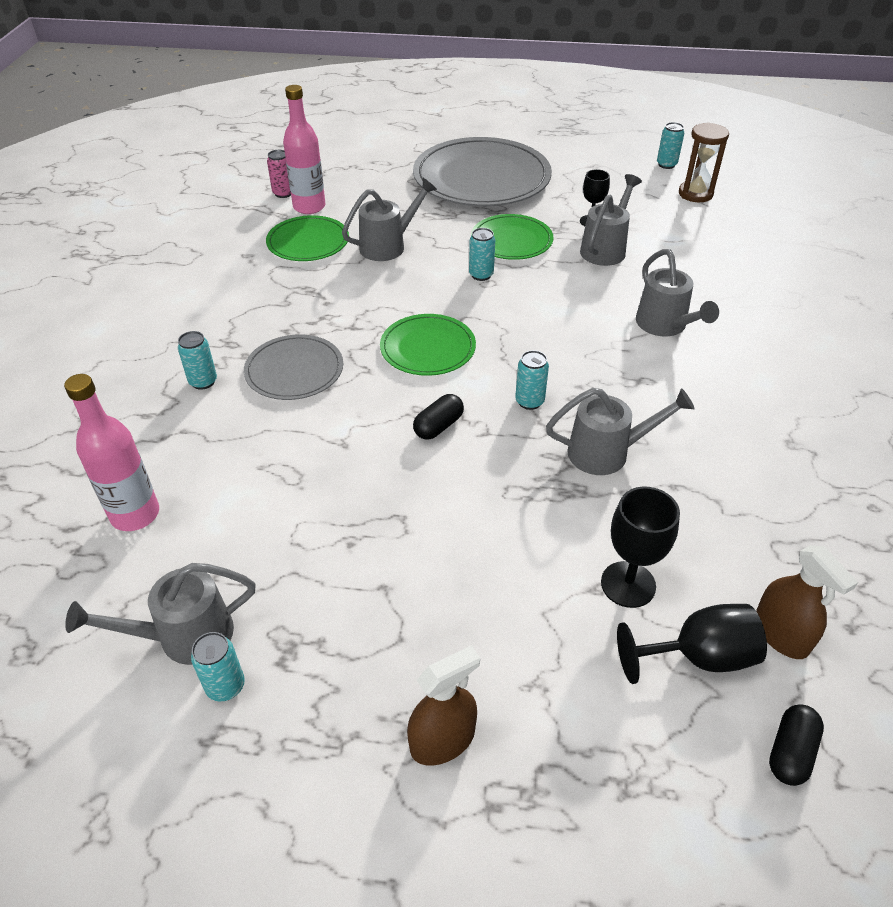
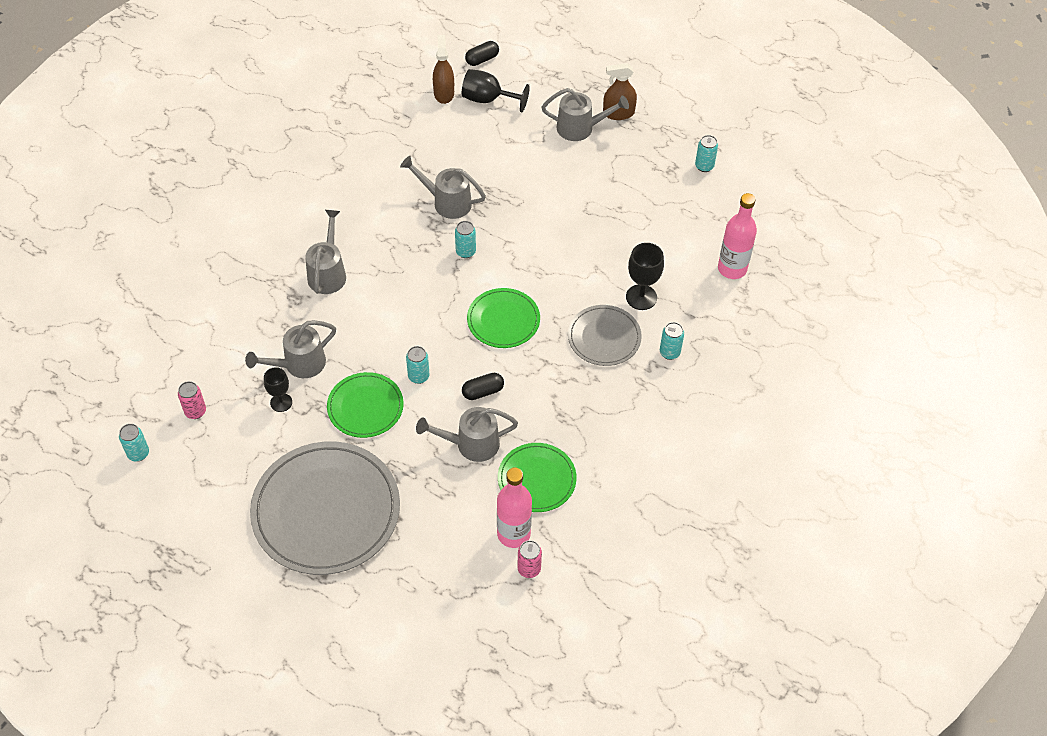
camera: 155 degrees left, 10 degrees up
(184, 636) = (718, 194): grey watering can -> grey watering can (580, 128)
(438, 426) = (532, 257): black capsule -> black capsule (483, 391)
(628, 584) = (494, 136): black goblet -> black goblet (641, 297)
(655, 196) = (195, 411): none -> pink can
(695, 194) = (158, 399): brown hourglass -> none

